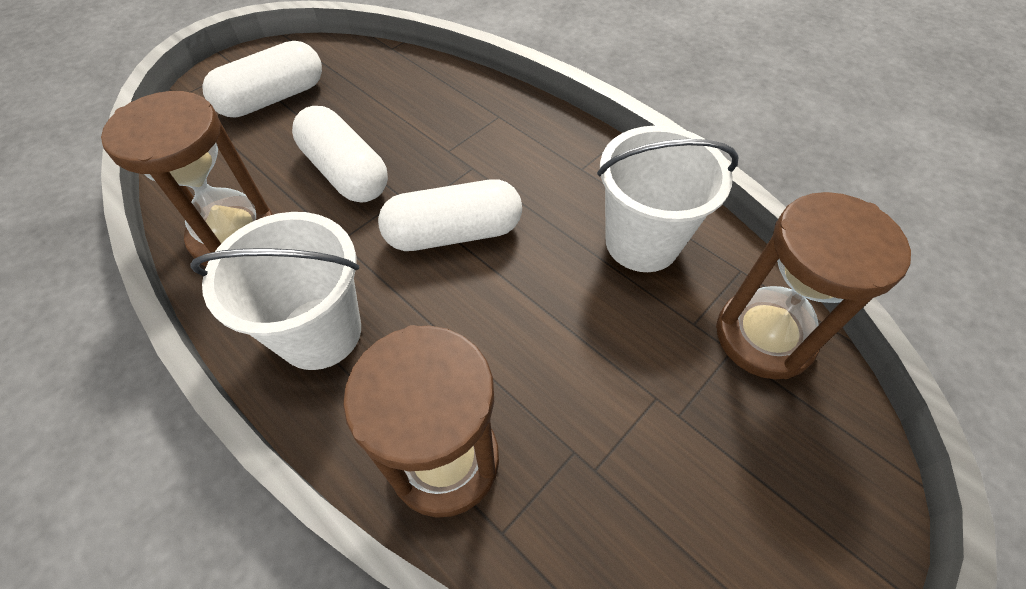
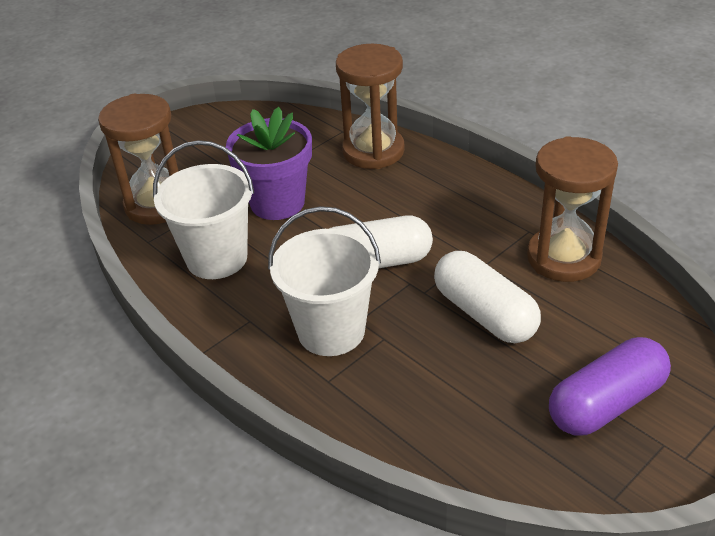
camera: 175 degrees left, 15 degrees down
(273, 98) = (606, 403): white capsule -> purple capsule
(320, 332) = (465, 201): white bucket -> white bucket (331, 331)
(588, 336) = (277, 203): none -> purple flower pot

